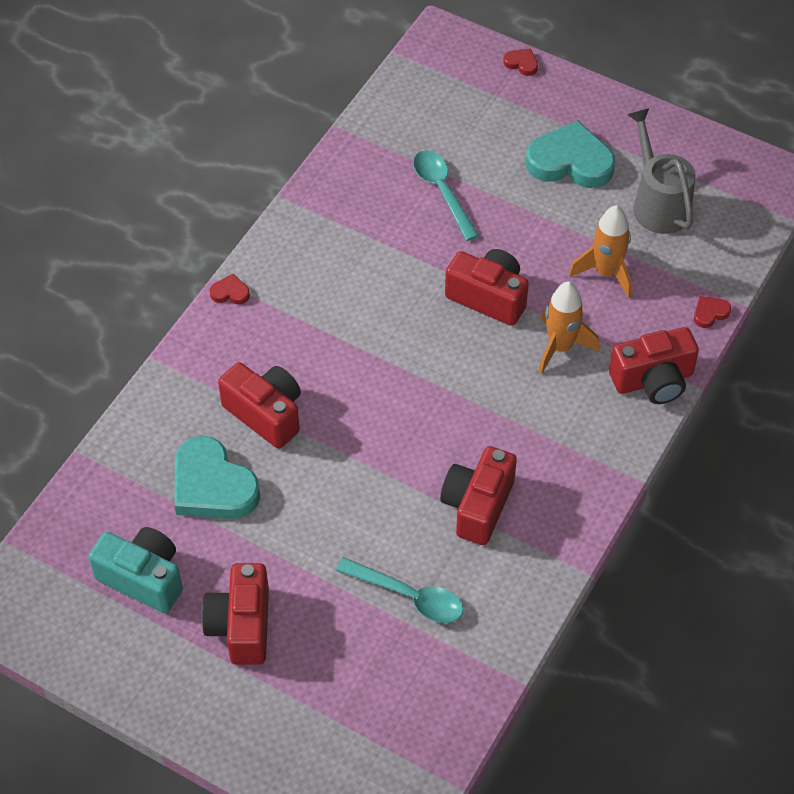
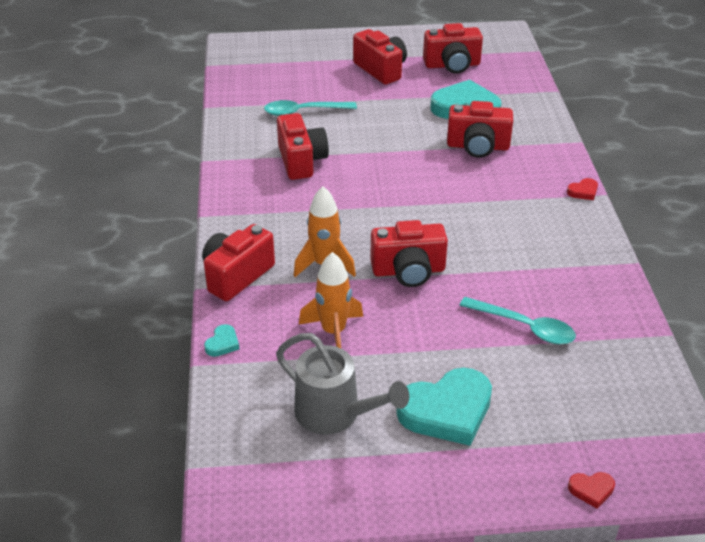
camera: 145 degrees right, 15 degrees down
(143, 578) = (452, 65): turquoise camera -> red camera
(710, 313) = (222, 343): red heart -> turquoise heart

